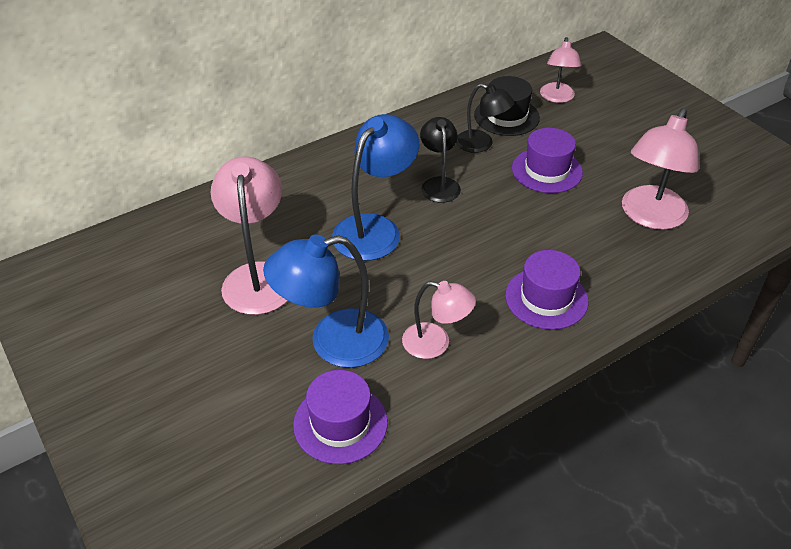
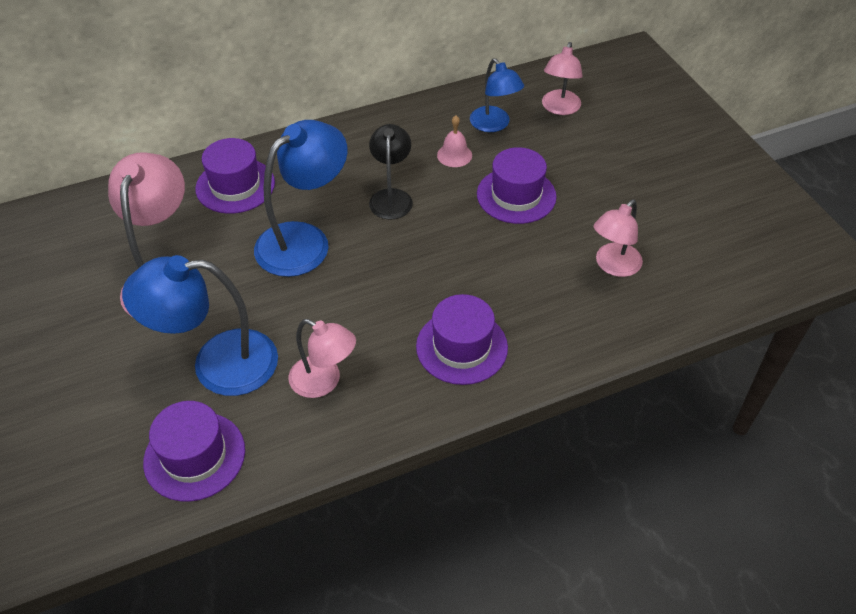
camera: 10 degrees right, 5 degrees up
(295, 191) = (235, 186): none -> purple hat
(481, 144) = (454, 155): black lamp -> pink bell
(506, 116) = (494, 125): black hat -> blue lamp
(650, 217) = (613, 266): pink lamp -> pink lamp, size x0.61

